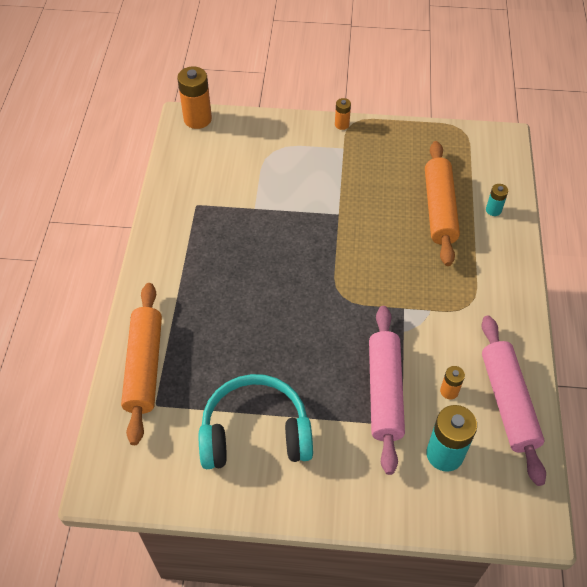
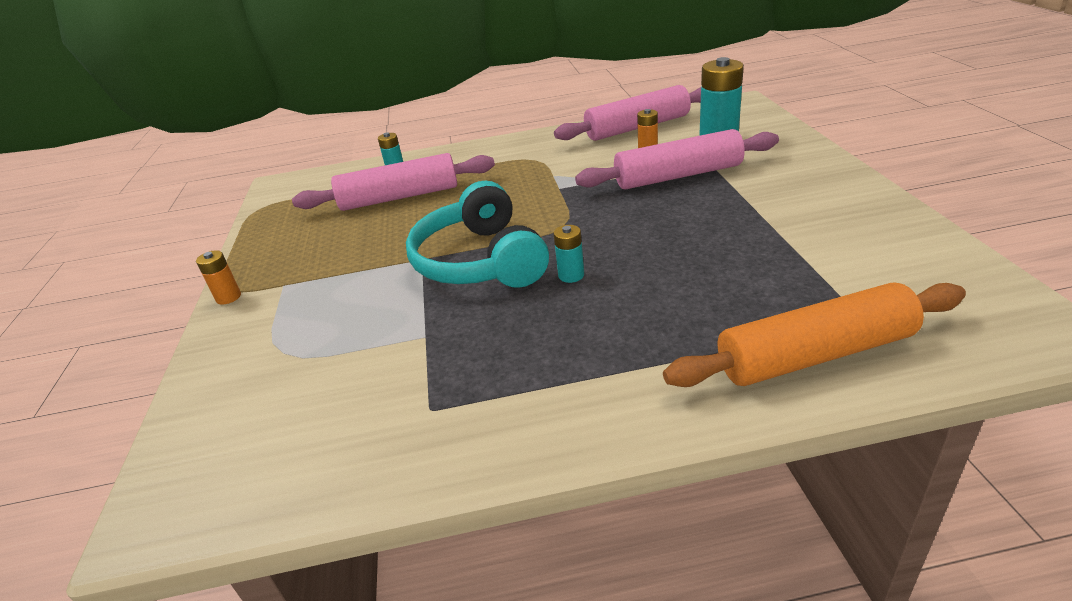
camera: 100 degrees left, 20 degrees down
(197, 119) = (163, 491): orange battery -> none
(255, 432) = (810, 232): turquoise headphones -> turquoise headphones (480, 261)
(276, 284) = (571, 275): none -> turquoise battery
(439, 209) = (399, 197): orange rolling pin -> pink rolling pin

